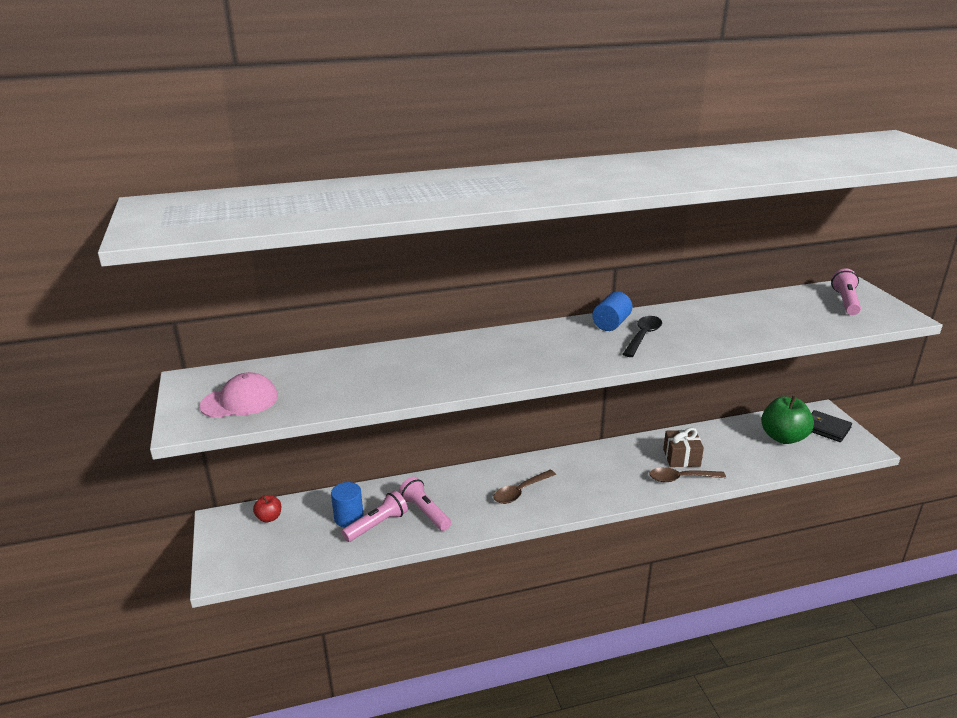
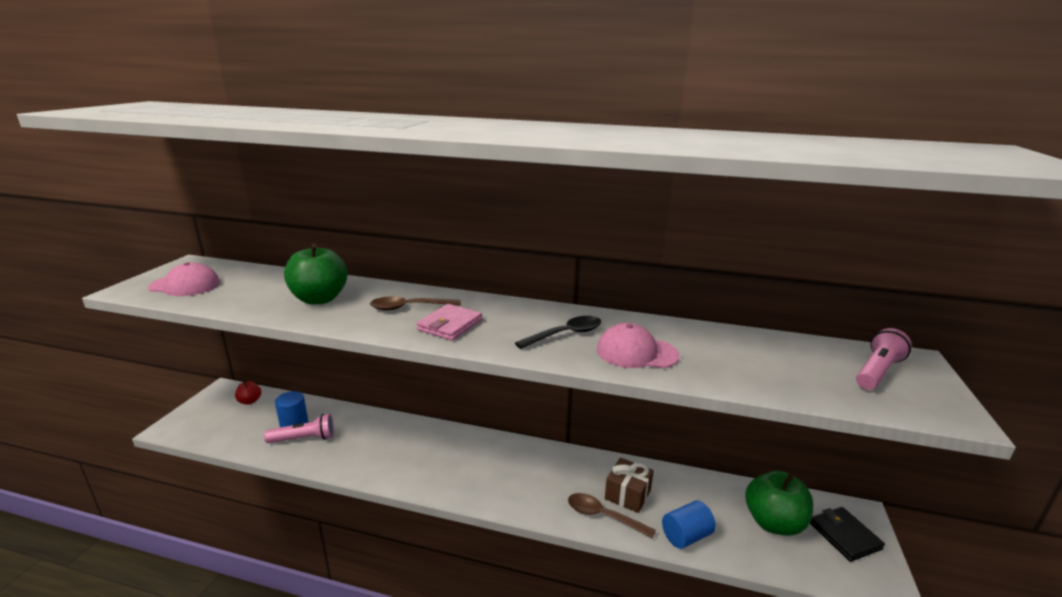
camera: 30 degrees right, 5 degrees down
(403, 371) = (319, 299): none -> green apple
(425, 512) = (348, 444): pink flashlight -> none
(520, 492) = (440, 460): brown spoon -> brown spoon (409, 308)
(551, 357) = (450, 325): none -> pink wallet
(611, 324) = (553, 315): blue cylinder -> blue cylinder (686, 536)
(705, 334) = (636, 352): none -> pink cap

